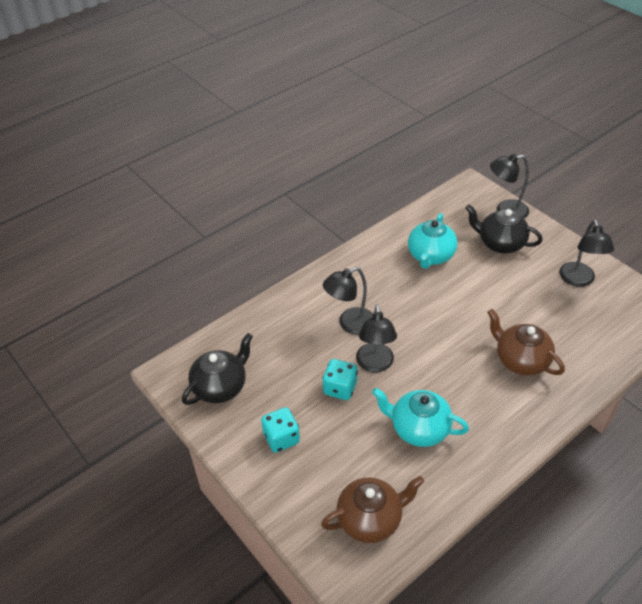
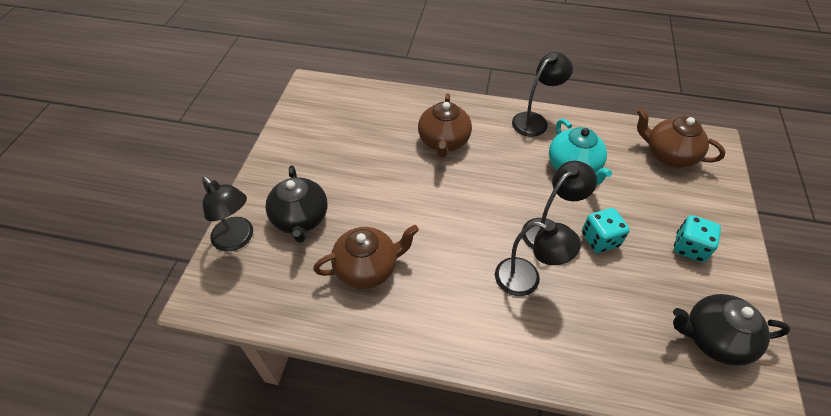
camera: 130 degrees left, 5 degrees up
(430, 256) = (367, 268): turquoise teapot -> brown teapot
(578, 280) = (313, 144): black lamp -> black lamp (535, 120)

